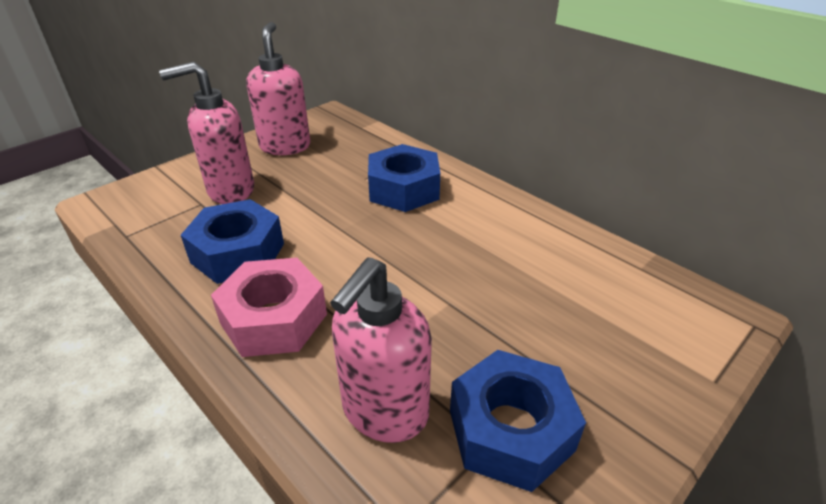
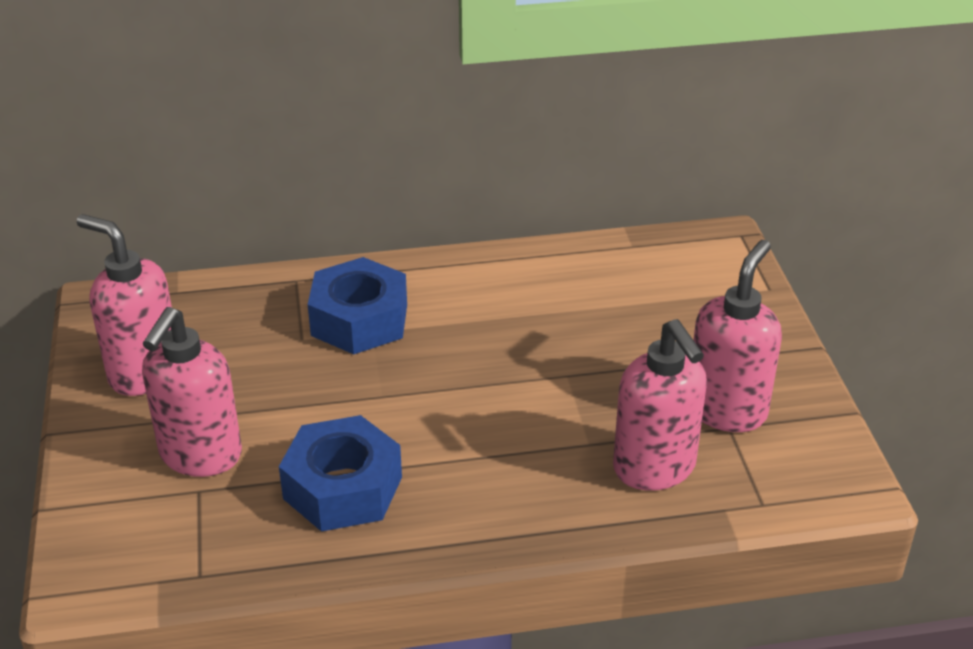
camera: 55 degrees left, 0 degrees up
(274, 319) = (480, 495): pink nut -> none
(511, 430) = (726, 410): blue nut -> pink soap dispenser

